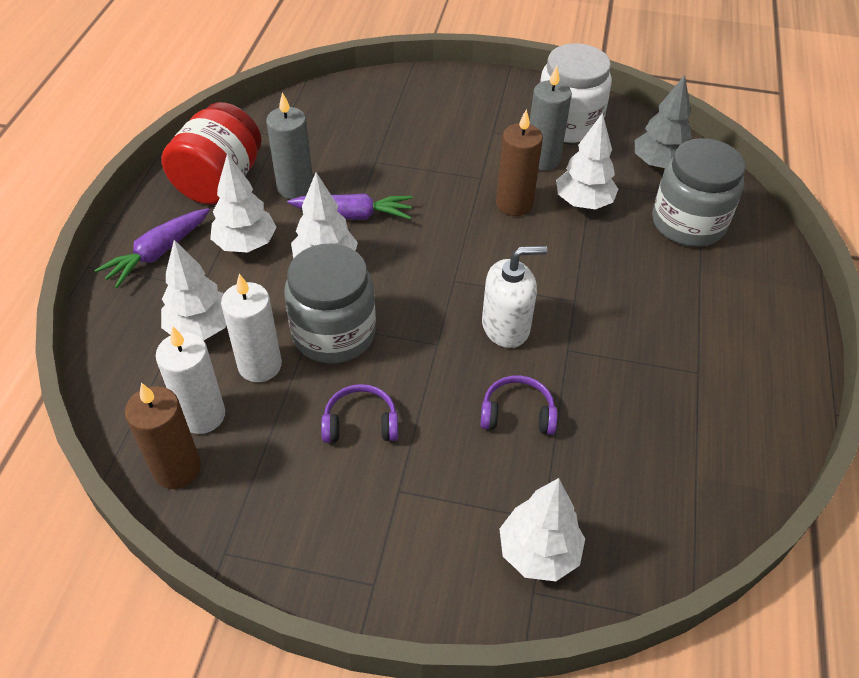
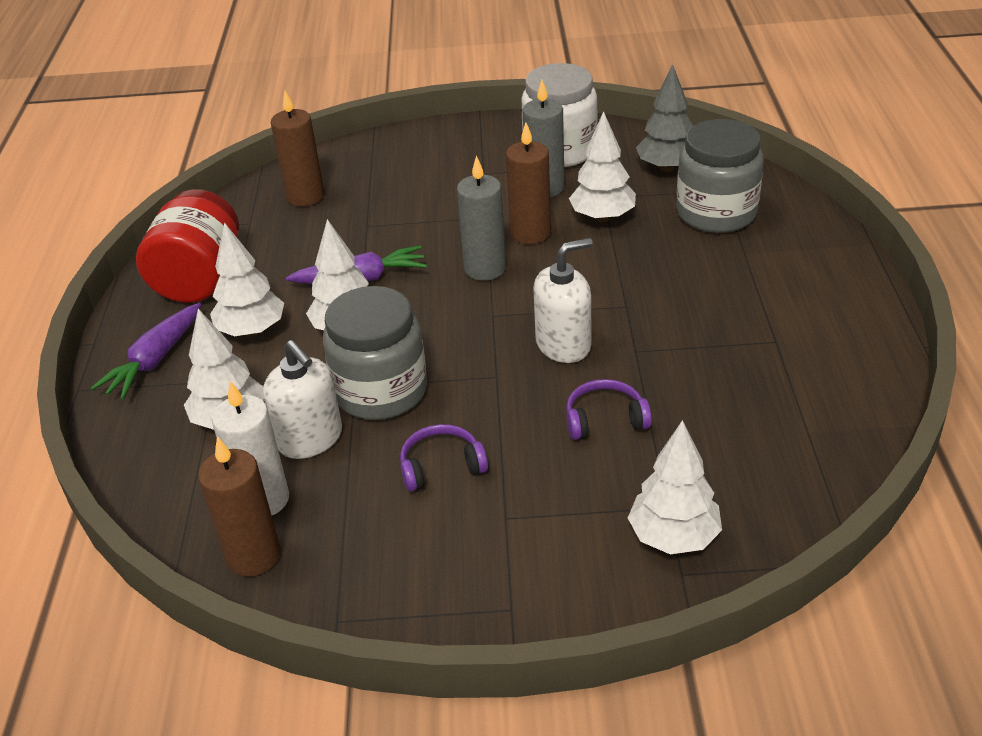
camera: 10 degrees left, 10 degrees down
(260, 365) = (310, 439): white candle -> white soap dispenser
(295, 187) = (287, 267): grey candle -> grey candle (485, 268)
(333, 120) = (305, 196): none -> brown candle

